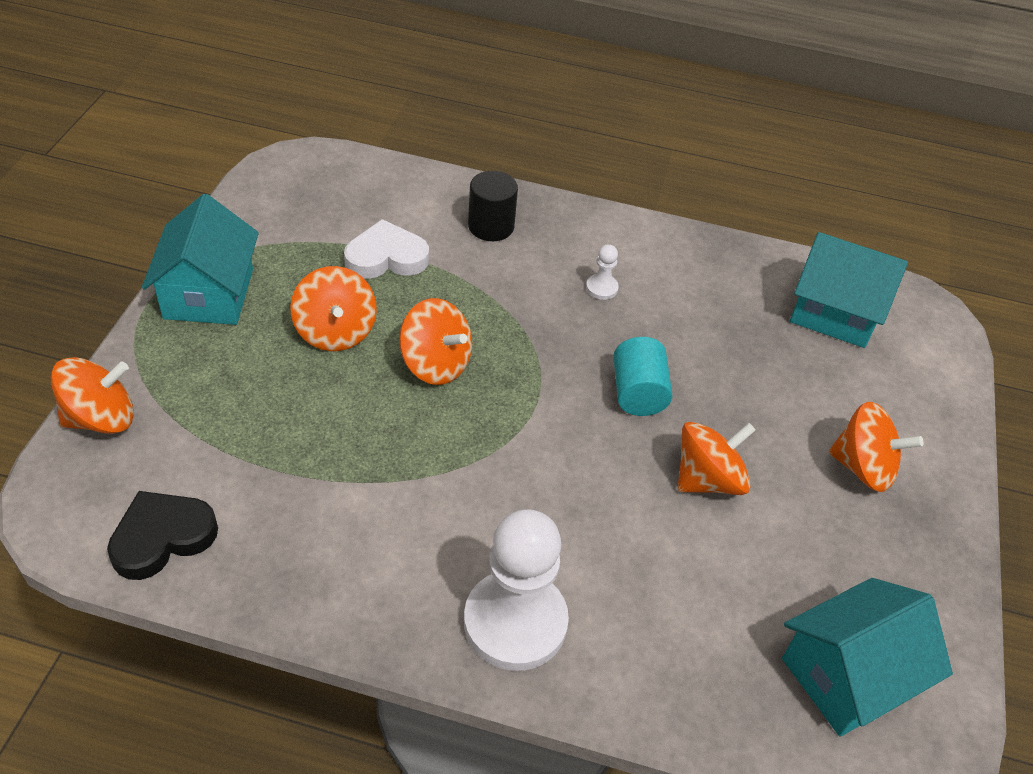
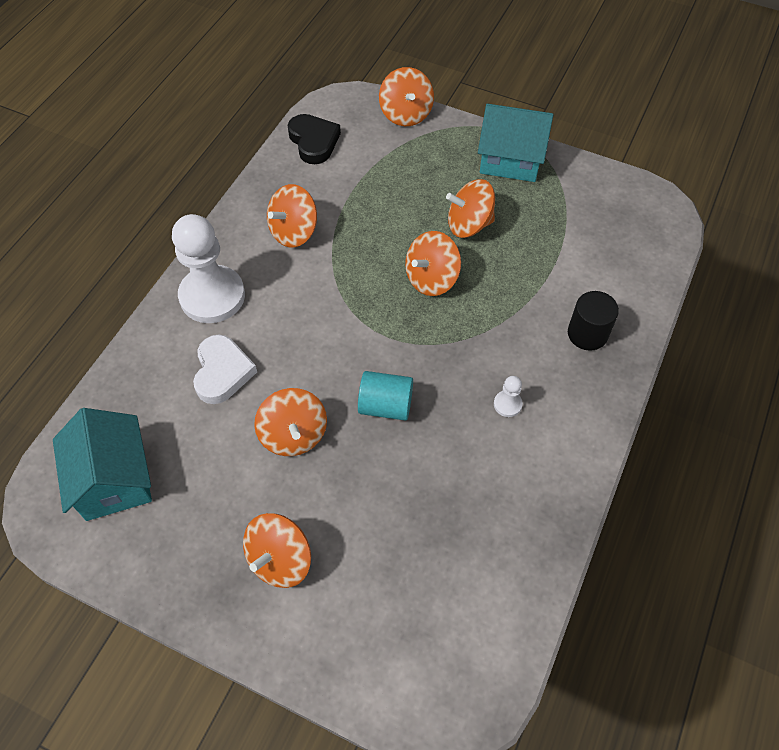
camera: 105 degrees right, 10 degrees up
(370, 534) = (294, 232): none -> orange spinning top
(386, 257) = (548, 259): white heart -> white heart (222, 372)
(834, 313) = (464, 605): turquoise house -> none

